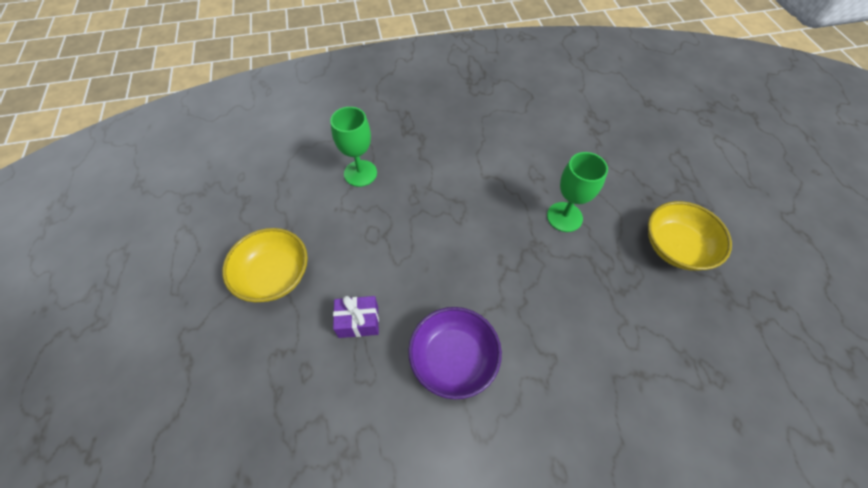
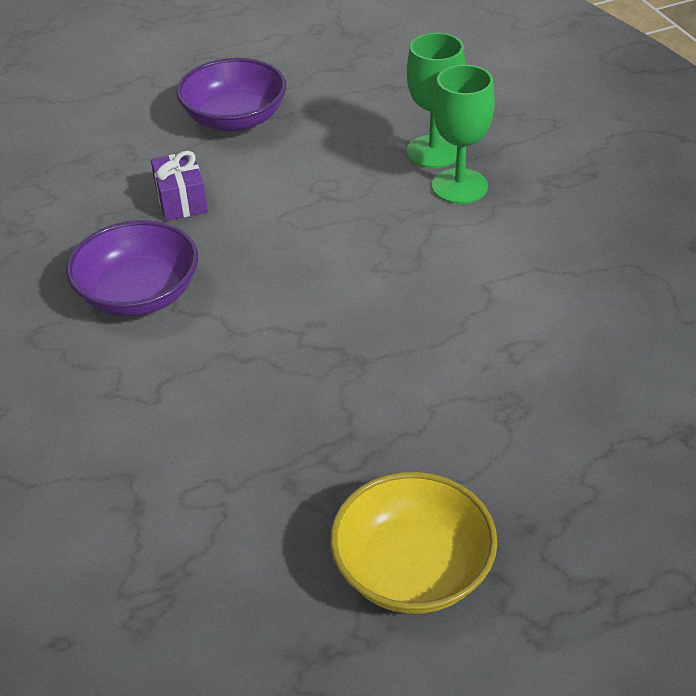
camera: 80 degrees right, 15 degrees down
(274, 275) = (235, 119): yellow bowl -> purple bowl
(564, 217) = (431, 396): green goblet -> green goblet (459, 186)

